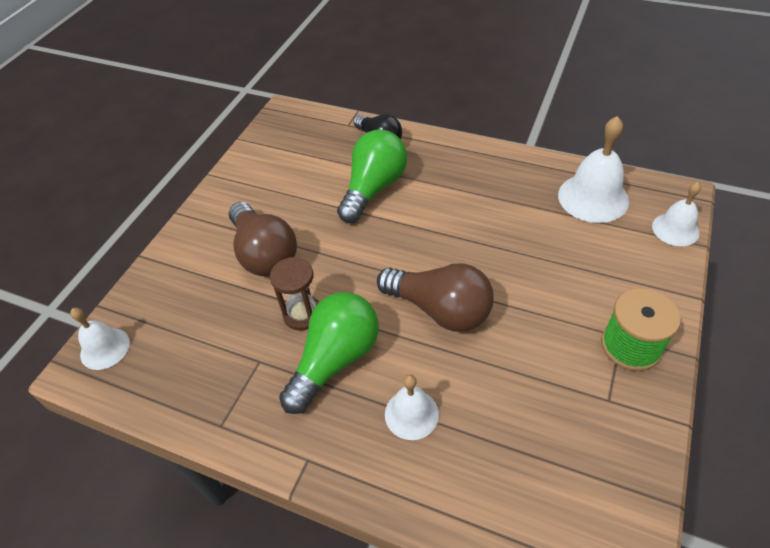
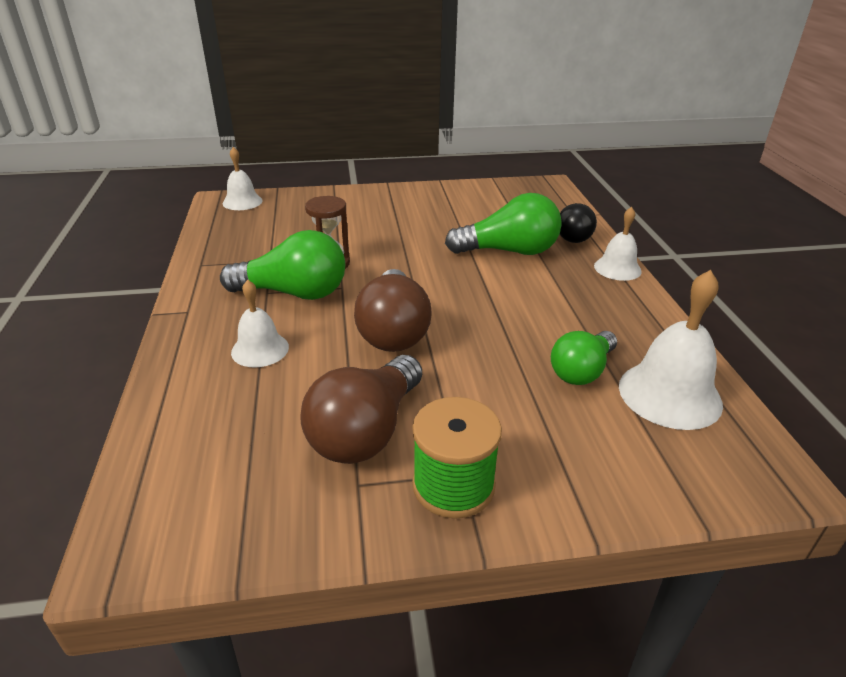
camera: 55 degrees right, 15 degrees down
(264, 253) = (379, 227): brown light bulb -> brown light bulb (366, 431)
(549, 225) = (582, 371): none -> green light bulb
(675, 229) = (703, 487): white bell -> white bell (617, 268)

